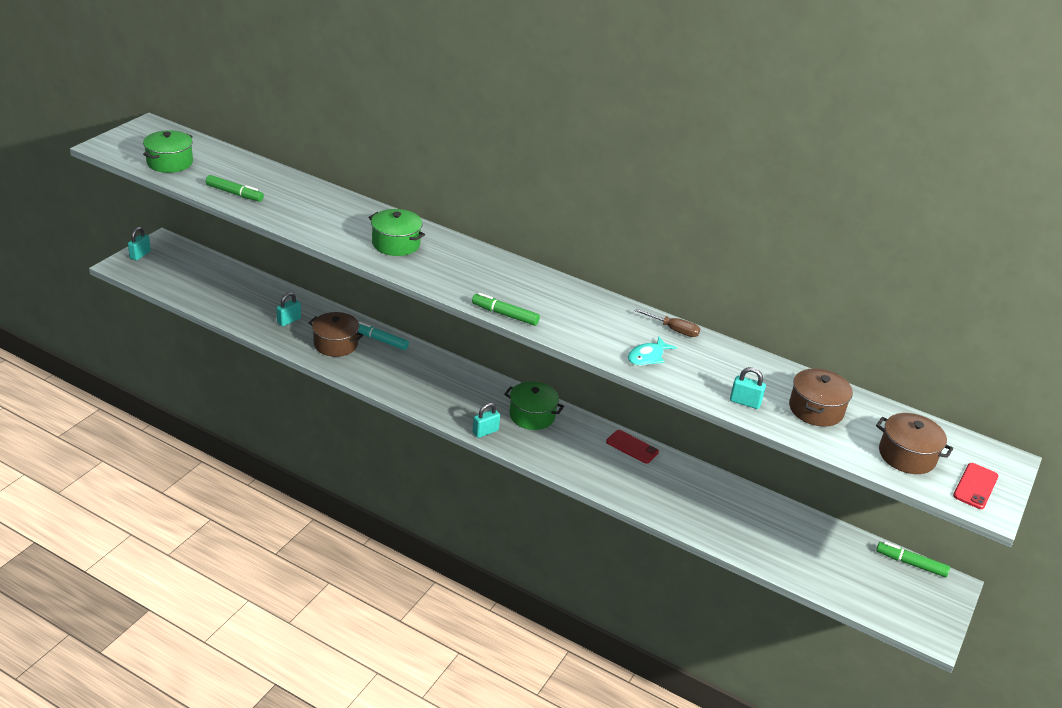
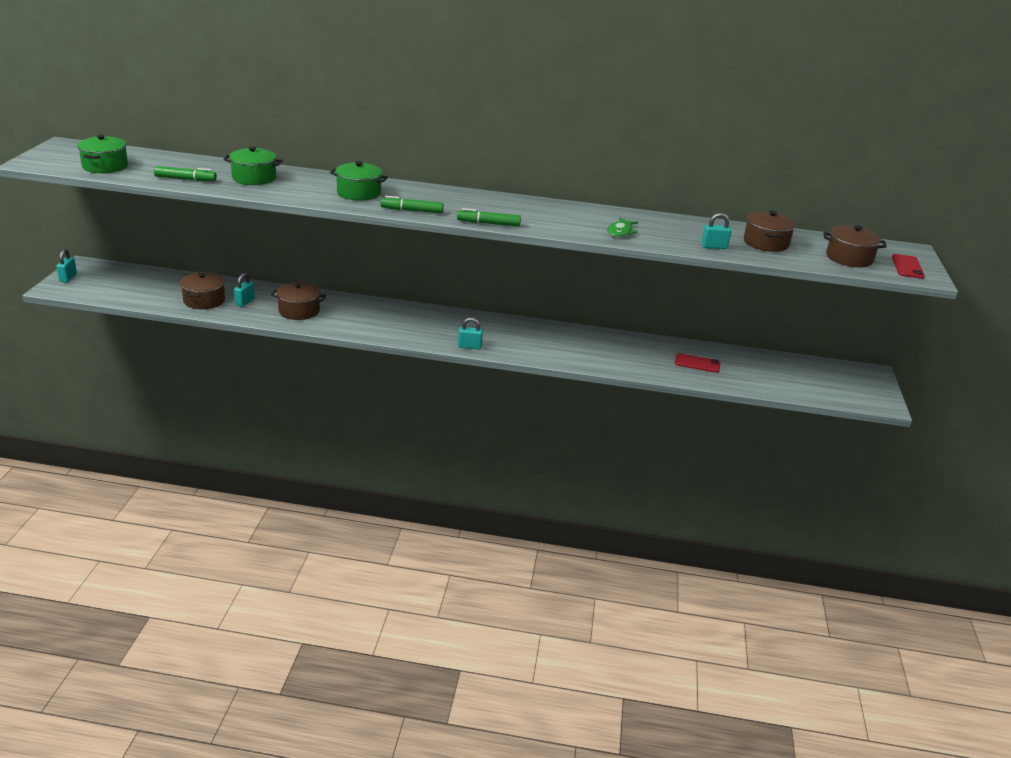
camera: 20 degrees left, 5 degrees down
(250, 310) = (204, 300): none -> brown pot
(381, 340) = (337, 302): turquoise marker -> none
(485, 432) = (469, 347): turquoise padlock -> turquoise padlock turned 60 degrees clockwise
(532, 415) = (499, 329): green pot -> green pot (254, 178)
(632, 447) = (591, 334): red phone -> red phone (697, 363)
(647, 357) = (620, 232): turquoise fish -> green fish
(674, 330) = (624, 214): brown screwdriver -> none
(911, 564) = (838, 365): green marker -> green marker (412, 211)

